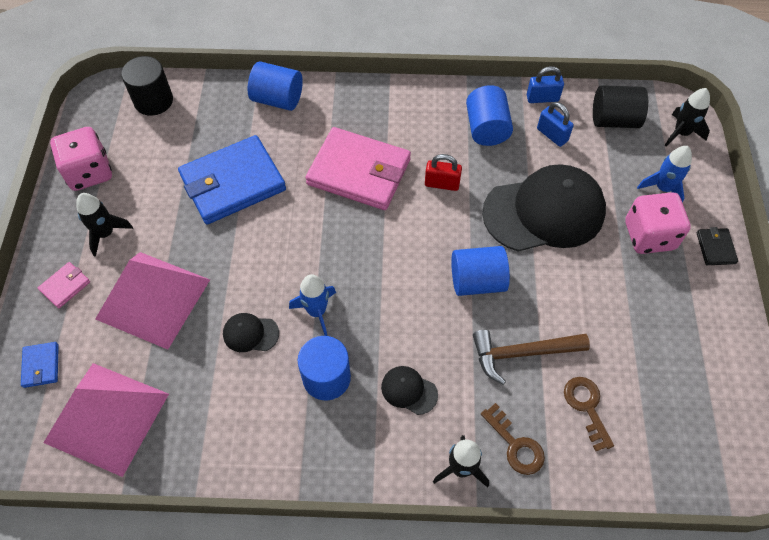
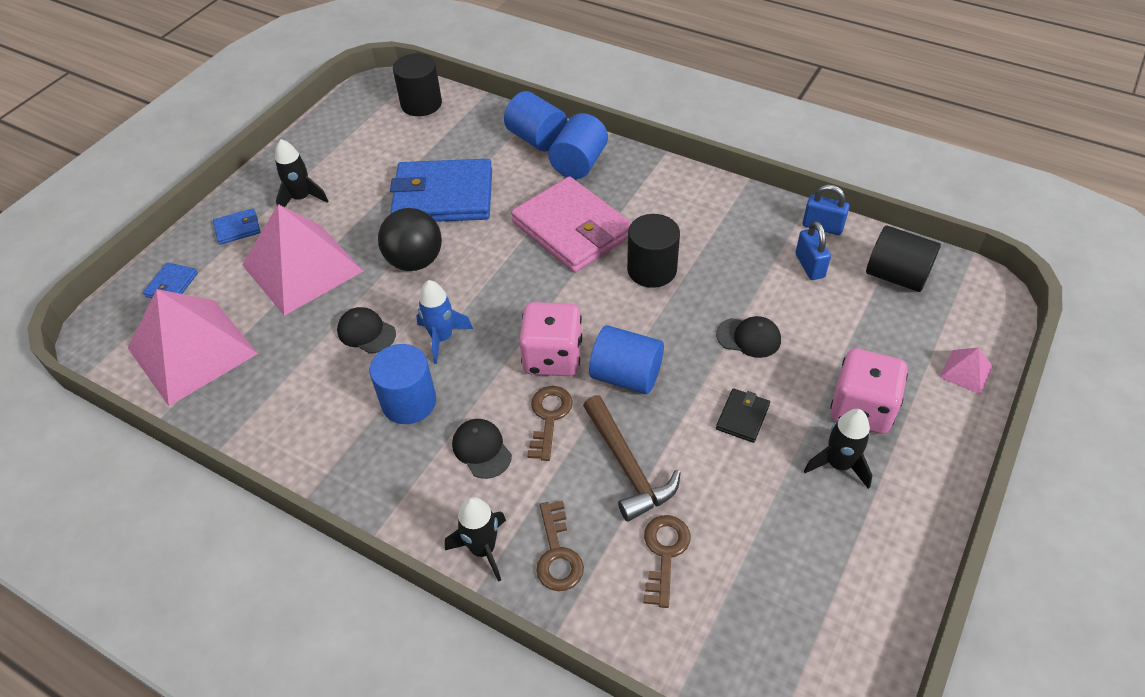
camera: 30 degrees right, 10 degrees down
(65, 286) = (237, 228): pink wallet -> blue wallet
(89, 172) = (324, 144): pink dice -> pink dice (552, 357)
(248, 252) = (415, 261): none -> black ball
(442, 184) = (652, 270): red padlock -> black cylinder
(442, 340) = (549, 417): none -> brown key
(486, 128) = (737, 235): blue cylinder -> blue cylinder (579, 163)
(522, 353) = (627, 466): brown hammer -> brown hammer turned 135 degrees counterclockwise
(544, 212) = (749, 337): black cap -> black cap, size x0.42
(663, 188) = (912, 366): blue rocket -> none
(681, 133) = (975, 317): black rocket -> black rocket (838, 464)
(697, 178) = (966, 372): none -> pink pyramid
(715, 248) = (940, 454): black wallet -> black wallet (742, 417)

